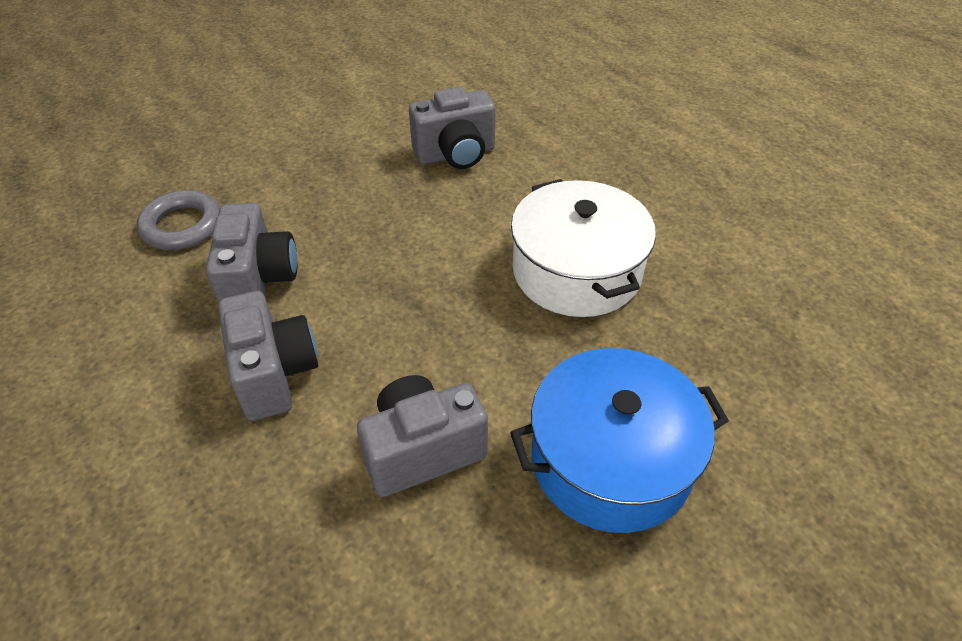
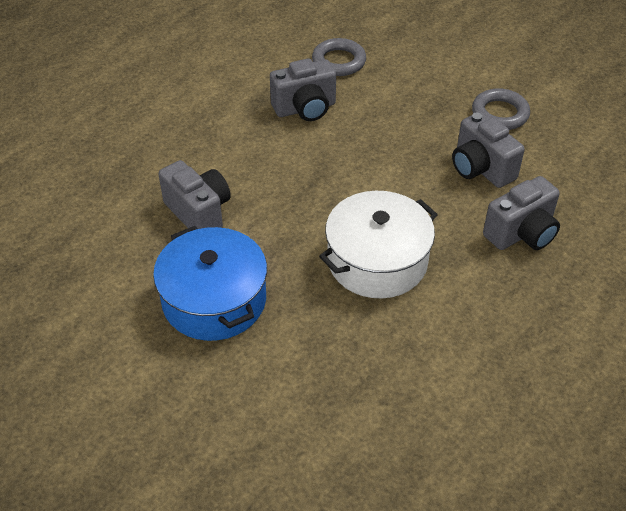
camera: 75 degrees right, 0 degrees up
(274, 374) = (235, 138): grey camera -> grey camera (521, 234)
(374, 119) = (500, 114): none -> grey ring

